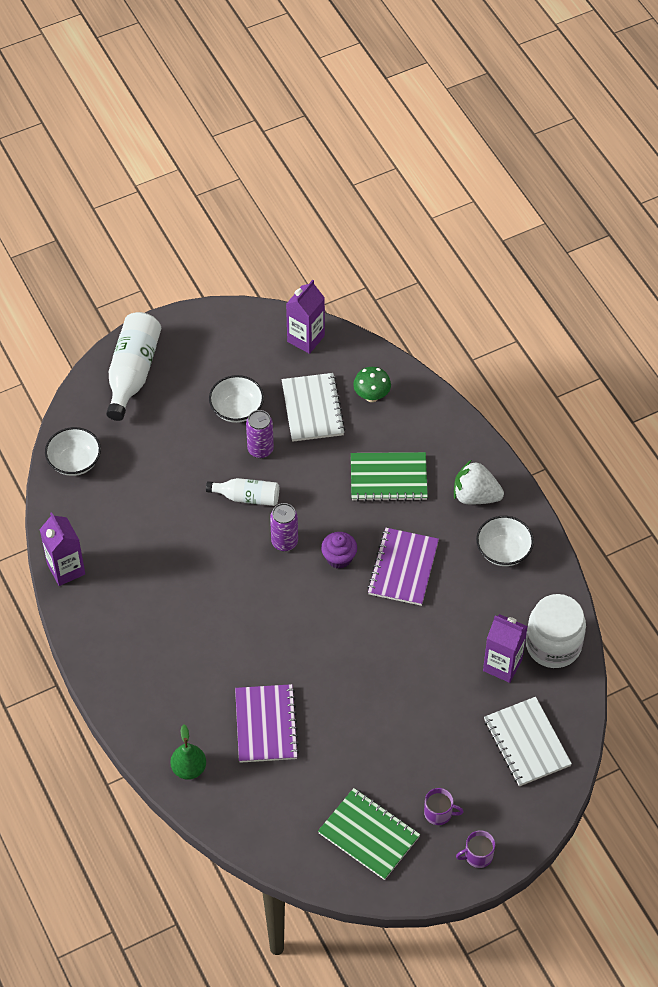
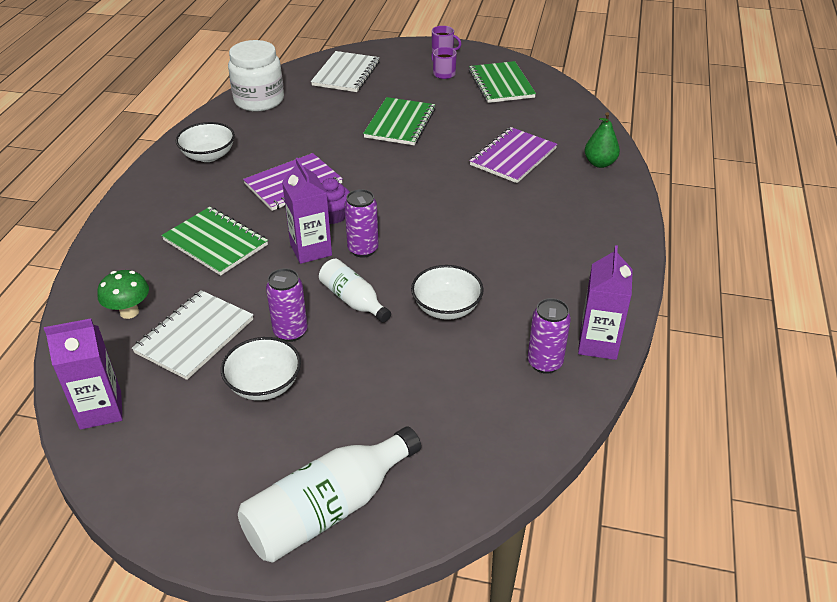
camera: 140 degrees left, 15 degrees down
(74, 461) = (499, 446): white bowl -> white bowl (446, 308)
(89, 532) = (544, 363): none -> purple can
(400, 702) = (400, 123): none -> green notebook
(475, 496) = (172, 194): white strawberry -> none
(502, 665) = (306, 107): purple carton -> purple carton (311, 250)

